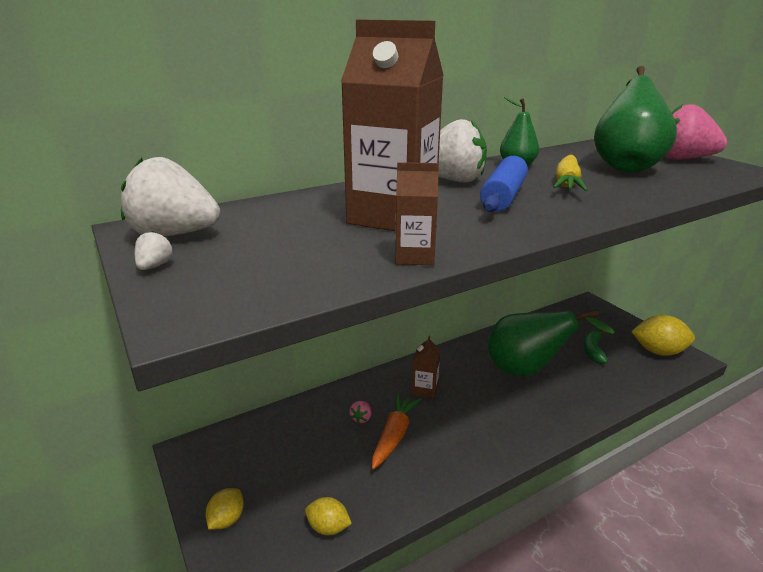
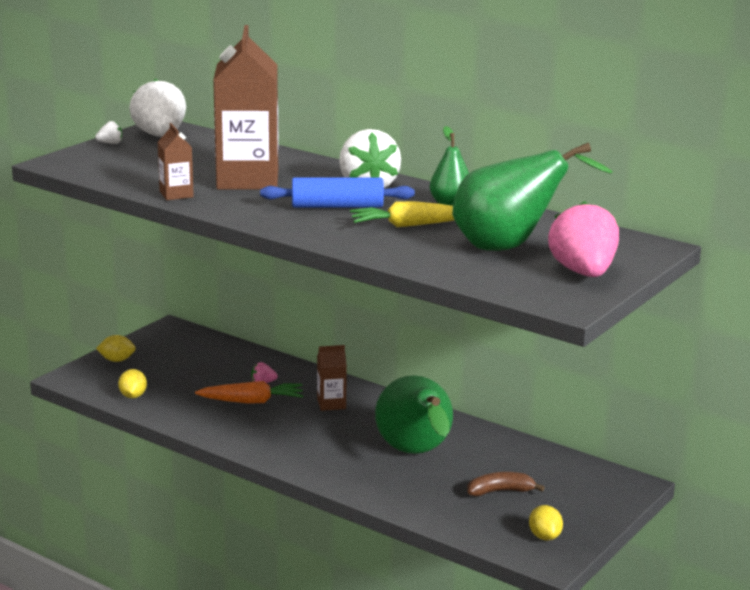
camera: 65 degrees right, 5 degrees down
(593, 351) = (500, 491): green banana -> brown banana
(658, 351) = (544, 536): yellow lemon -> yellow lemon, size x0.57

